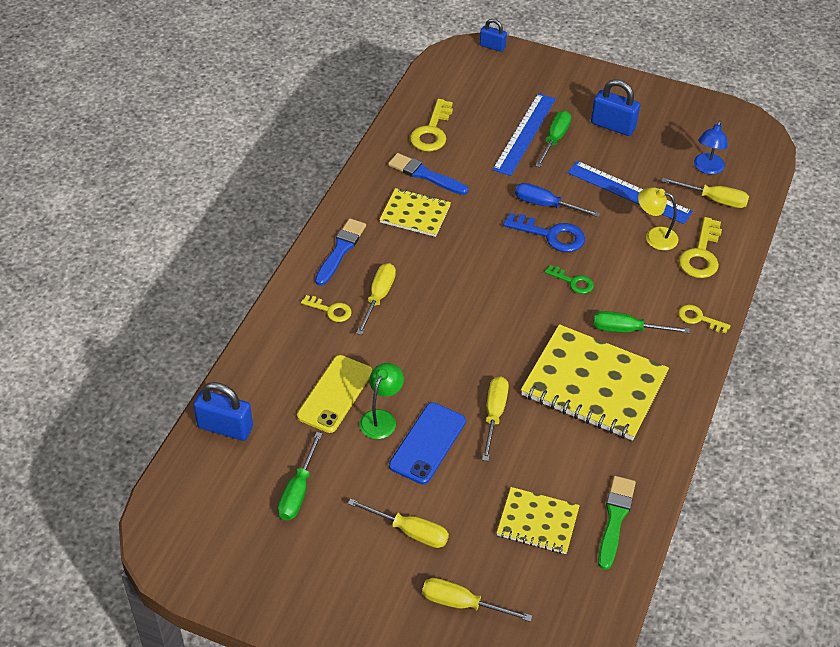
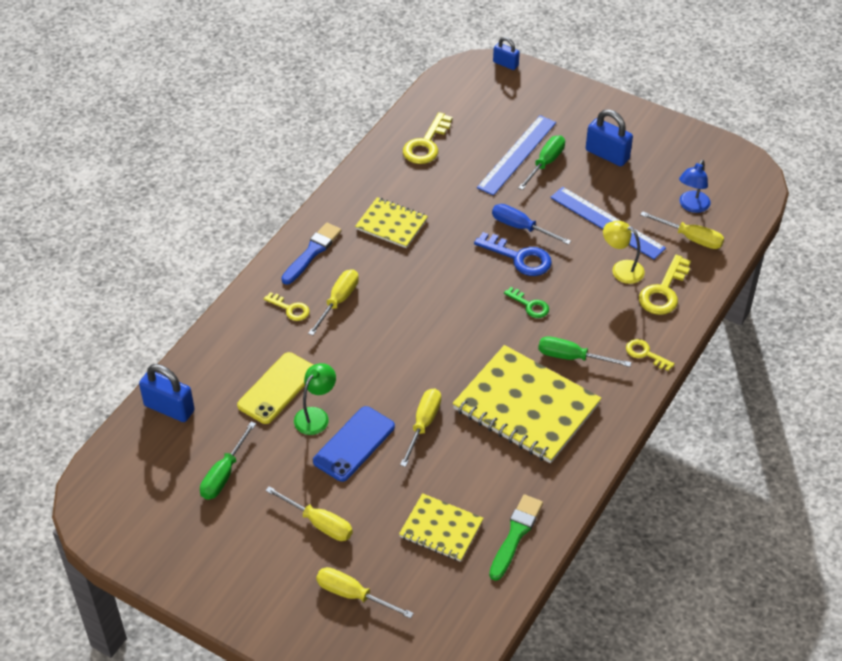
camera: 10 degrees right, 0 degrees up
(425, 175) = (410, 186): blue brush -> none

